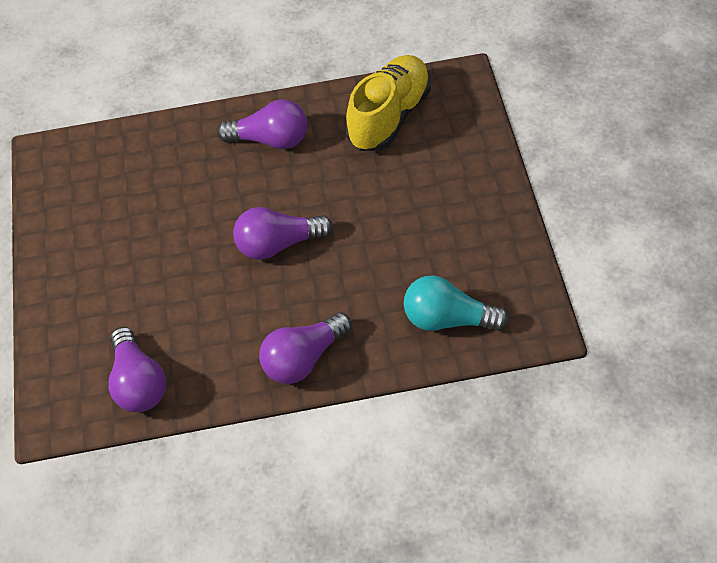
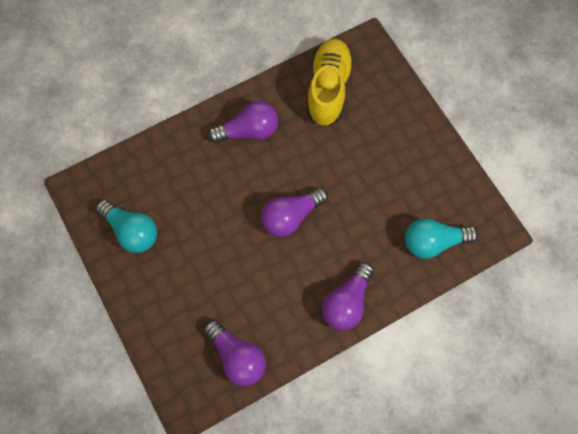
camera: 25 degrees left, 15 degrees up
(82, 212) = (131, 231): none -> turquoise light bulb

